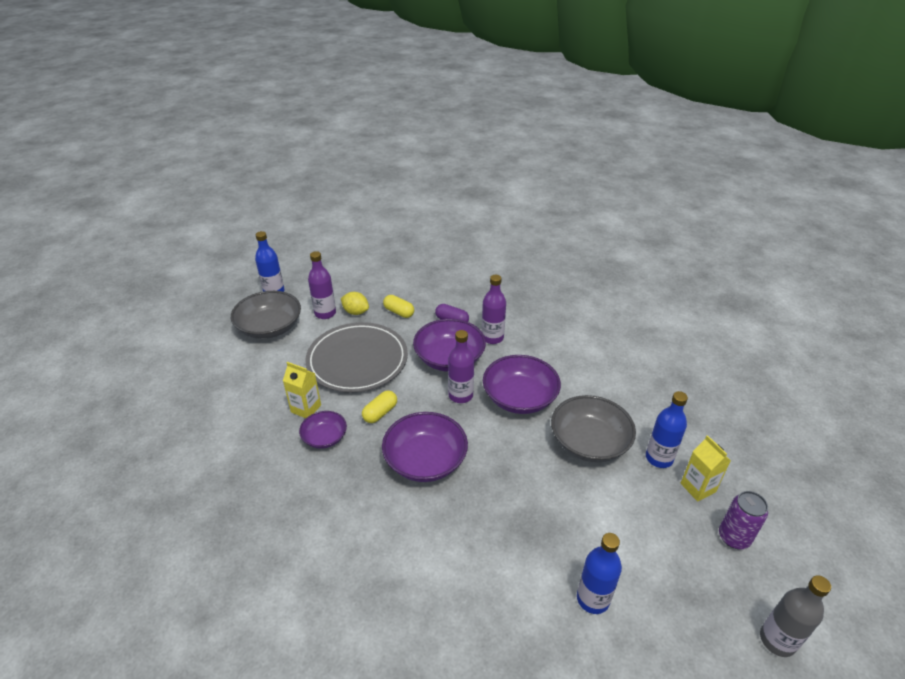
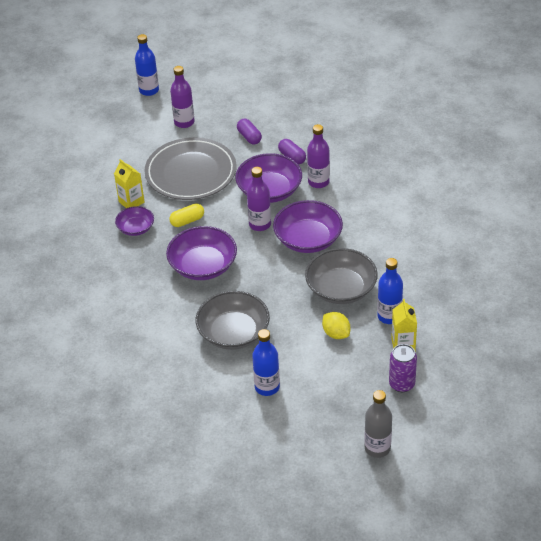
camera: 25 degrees right, 5 degrees up
(270, 327) = (131, 124): grey bowl -> grey bowl (233, 333)
(356, 312) = (211, 127): yellow lemon -> yellow lemon (336, 333)
(399, 312) = (249, 137): yellow capsule -> purple capsule

